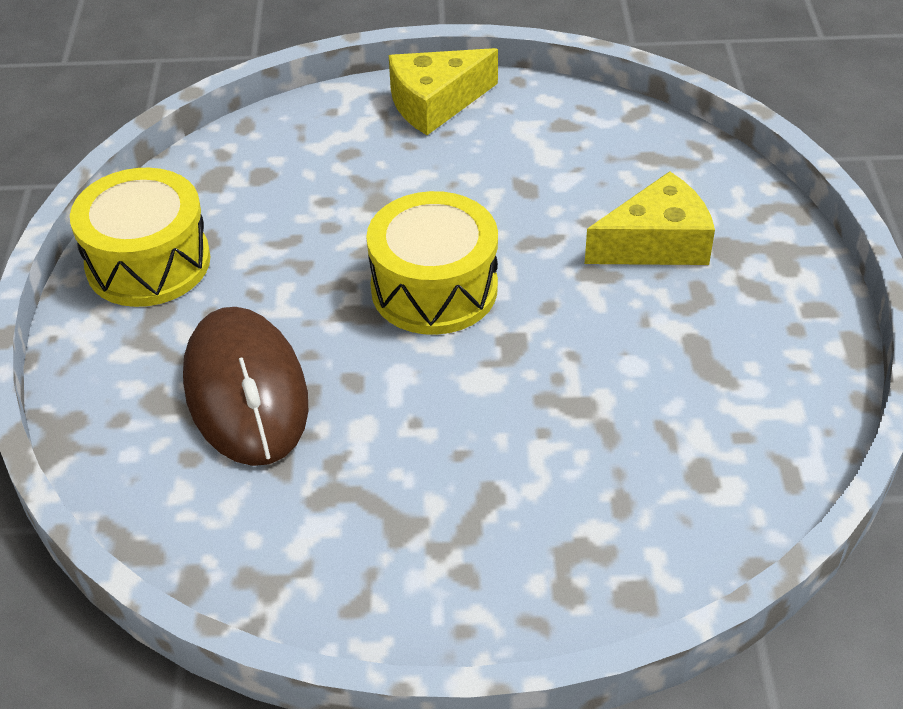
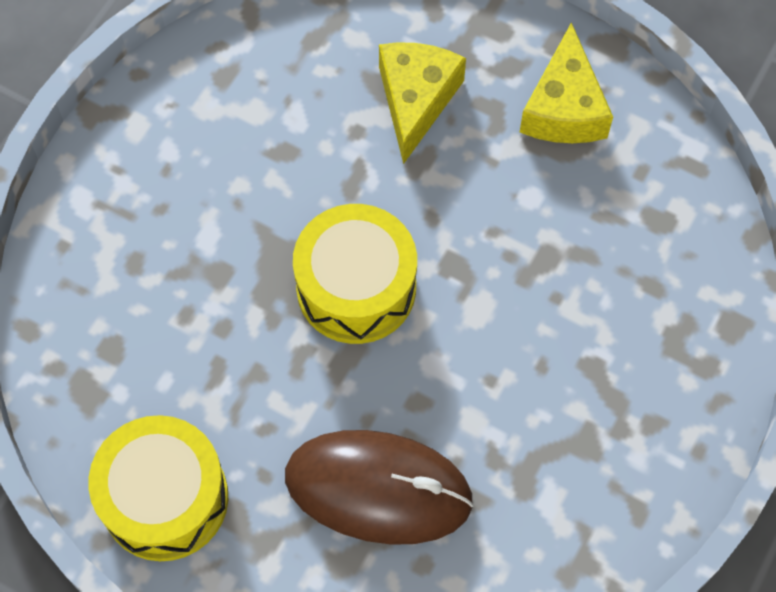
camera: 60 degrees left, 20 degrees up
(435, 103) = (119, 156): yellow cheese -> yellow cheese (564, 108)

